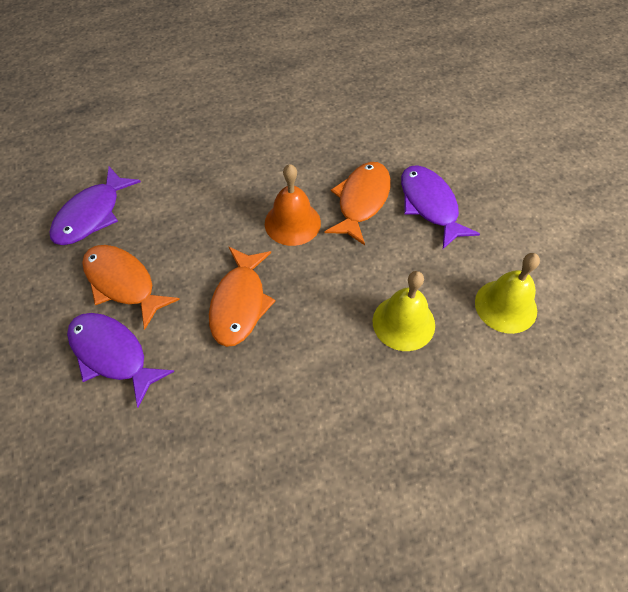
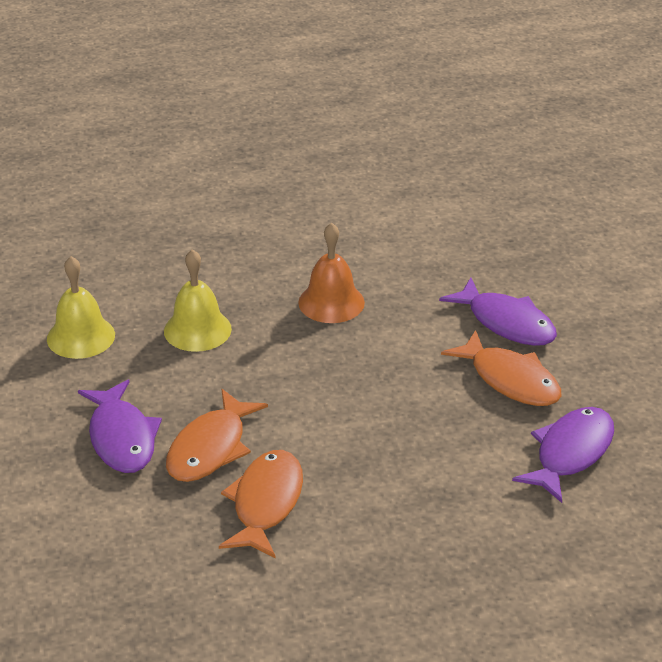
camera: 175 degrees left, 20 degrees down
(240, 303) = (374, 355): orange fish -> orange fish (265, 503)
(292, 223) = (306, 429): orange bell -> orange bell (331, 302)

